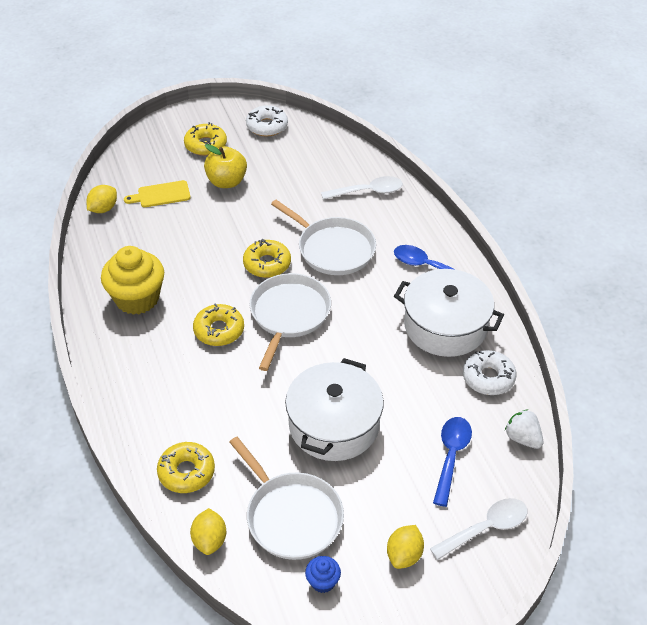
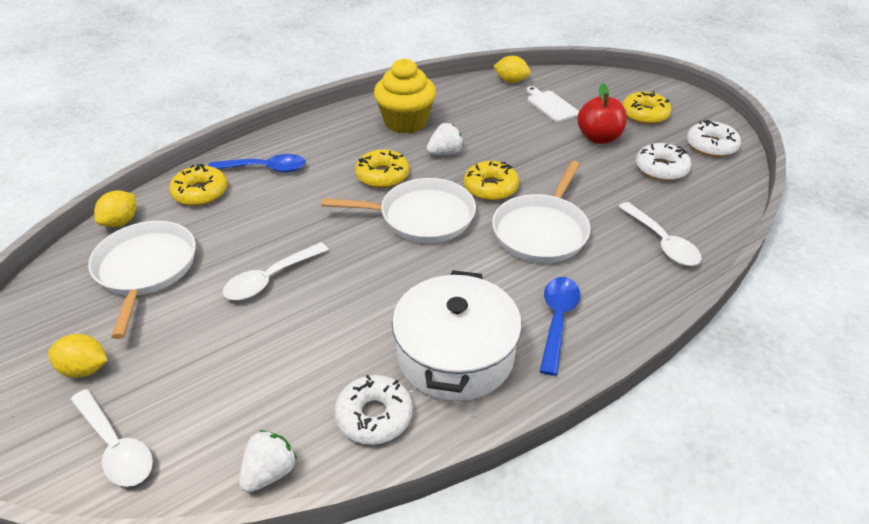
camera: 75 degrees right, 5 degrees down
(161, 195) = (551, 105): yellow cutting board -> white cutting board
(203, 281) = (445, 153): none -> white strawberry
(209, 540) = (121, 222): yellow lemon -> yellow lemon turned 45 degrees counterclockwise
(226, 182) = (598, 138): yellow apple -> red apple
(284, 162) = (661, 169): none -> white donut
(291, 516) = (146, 269): white pan -> white pan turned 135 degrees clockwise
(323, 581) = (60, 307): blue cupcake -> none
(334, 424) = (270, 279): white pot -> white spoon
(451, 456) = (232, 393): blue spoon -> blue spoon (265, 169)

